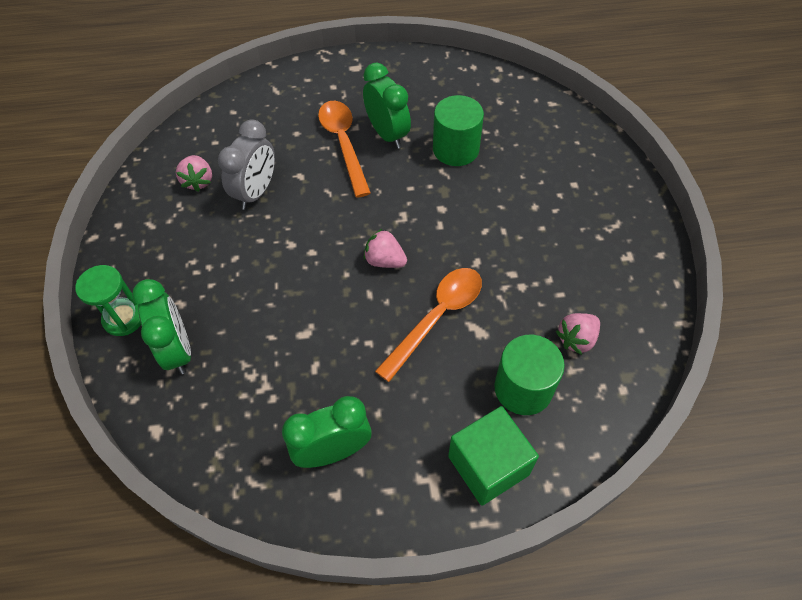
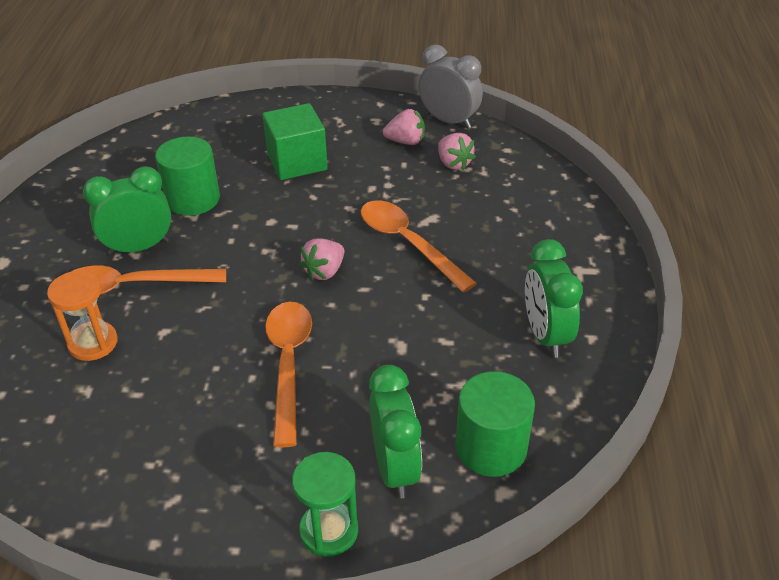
camera: 80 degrees left, 15 degrees down
(178, 350) = (395, 468): green clock -> green clock turned 90 degrees clockwise
(198, 181) = (117, 439): pink strawberry -> pink strawberry (406, 141)
(256, 192) = (170, 376): grey clock -> grey clock (448, 121)
(274, 260) = (288, 365): none -> orange spoon
(283, 141) = (93, 343): none -> orange hourglass
(488, 465) = (568, 234): green cube -> green cube (297, 162)
(523, 388) = (497, 202): green cylinder -> green cylinder (491, 447)

